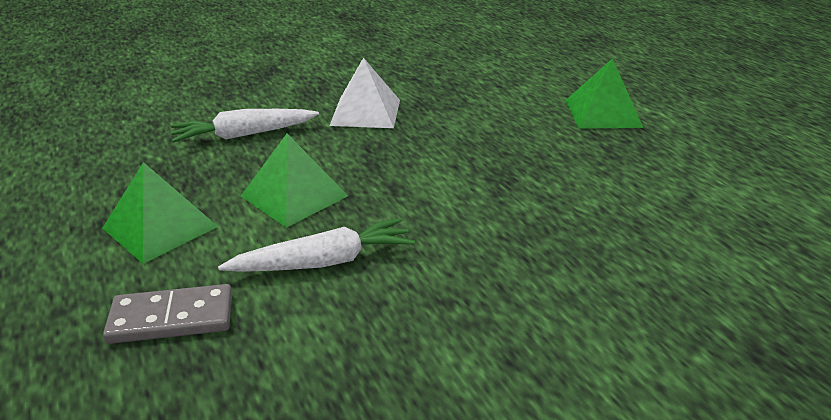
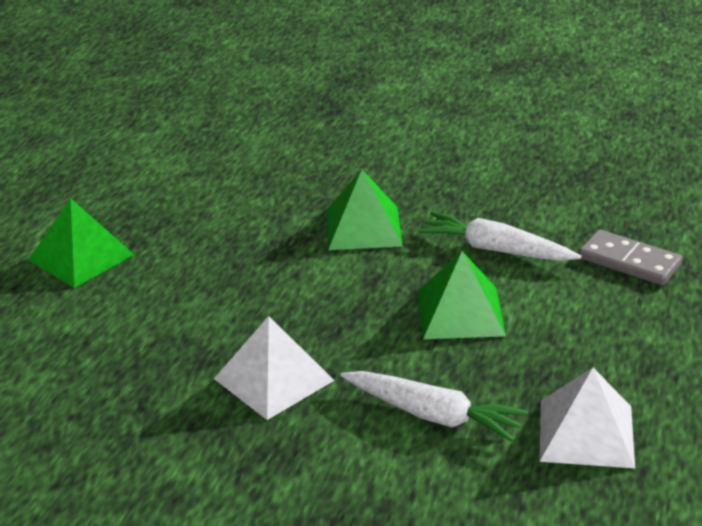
camera: 135 degrees left, 0 degrees up
(129, 165) = (586, 433): none -> white pyramid
(160, 227) = (597, 337): green pyramid -> green pyramid (363, 227)

